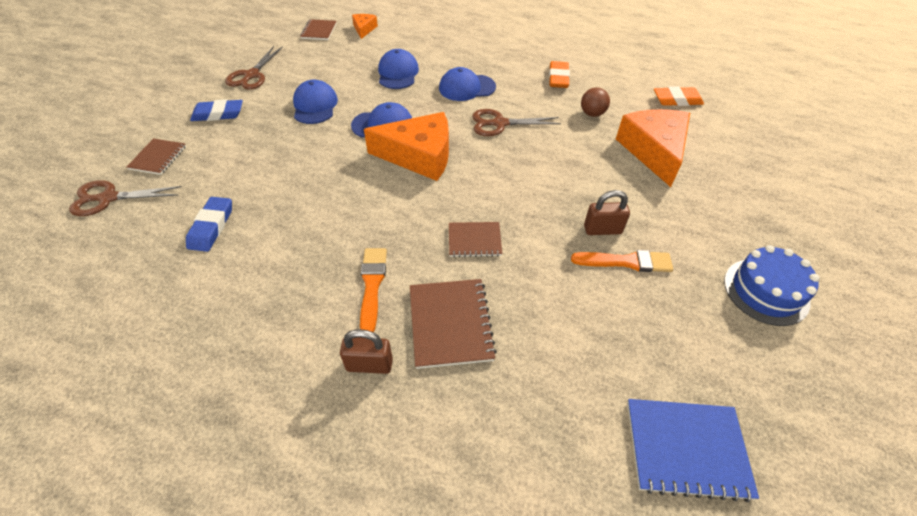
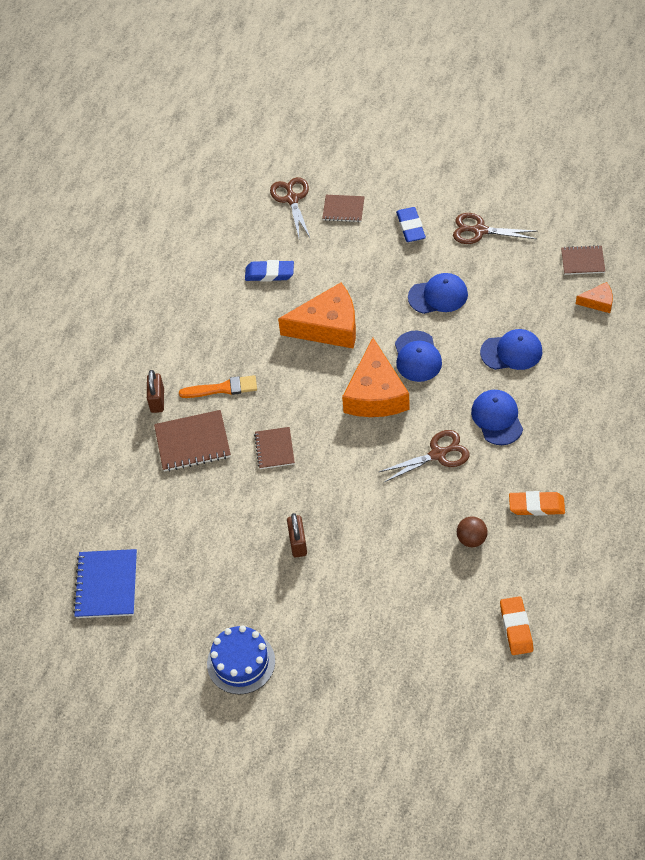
camera: 90 degrees right, 5 degrees up
(500, 123) = (438, 454): brown scissors -> brown scissors turned 75 degrees clockwise
(626, 262) = (262, 560): orange brush -> none
(654, 151) = (415, 594): orange cheese -> orange cheese (328, 327)

